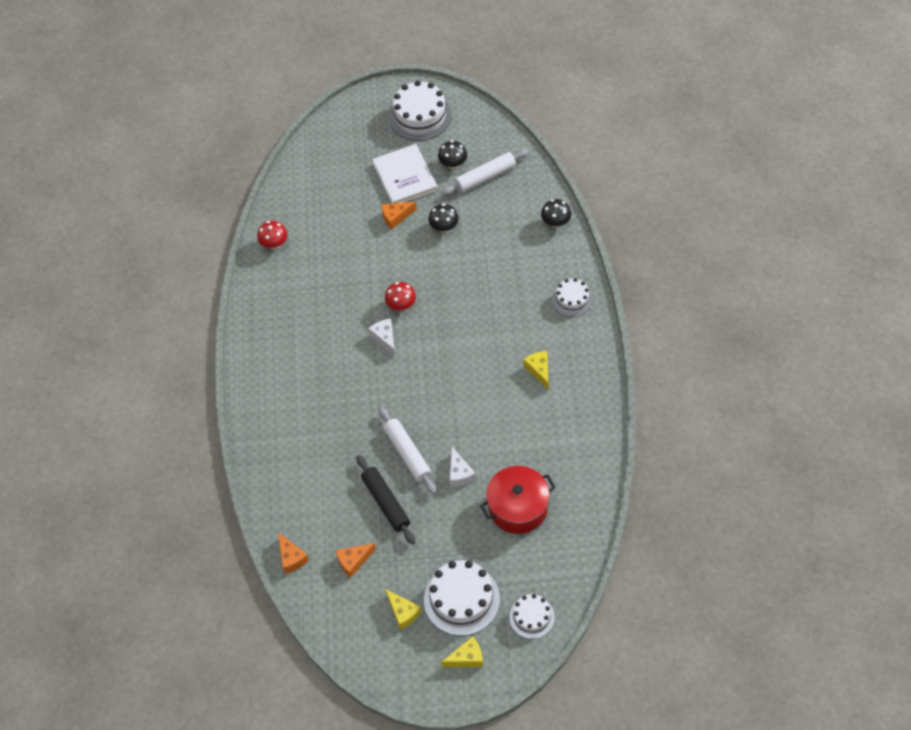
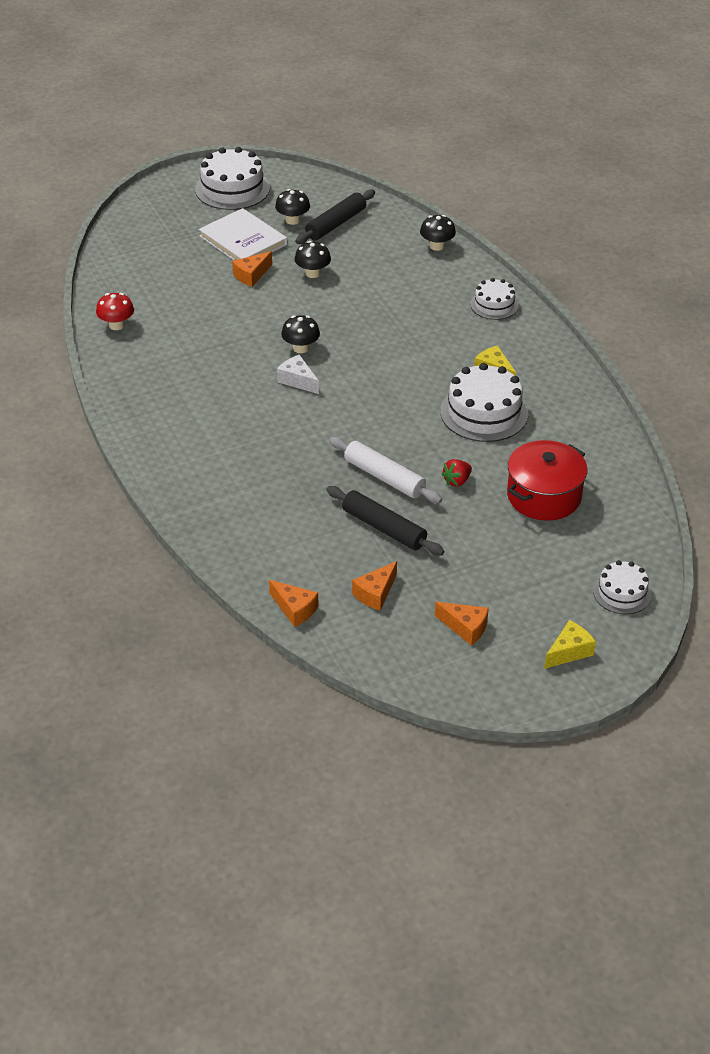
camera: 25 degrees left, 15 degrees down
(401, 305) = (301, 348): red mushroom -> black mushroom
(403, 612) = (465, 627): yellow cheese -> orange cheese
(459, 473) = (457, 481): white cheese -> red strawberry
(461, 599) = (529, 597): white cake -> white cake (484, 412)
(485, 176) = (335, 224): white rolling pin -> black rolling pin

